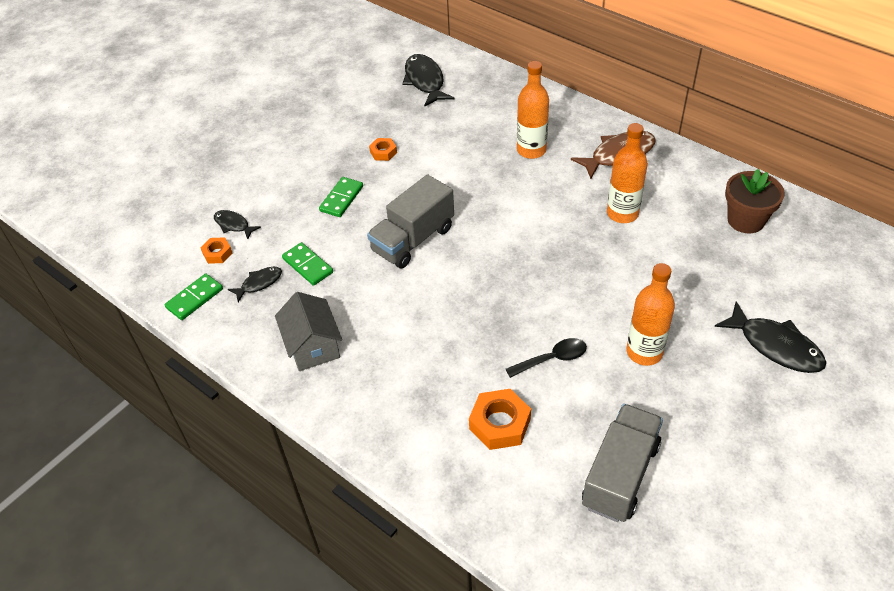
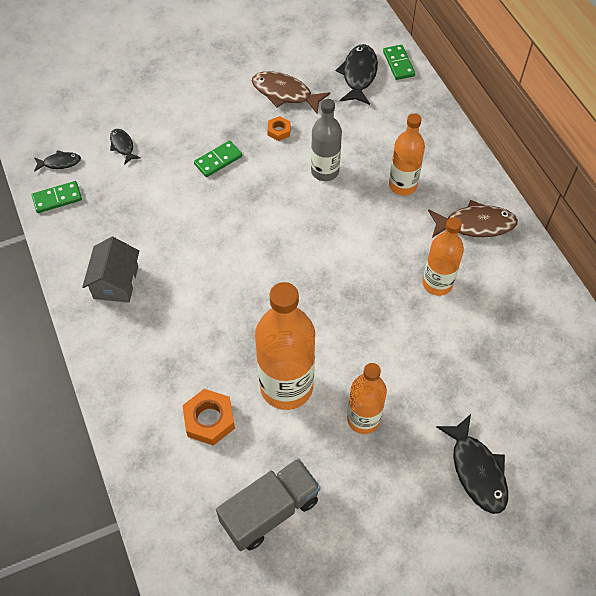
camera: 25 degrees right, 10 degrees up
(217, 253) = (96, 166): orange nut -> none
(259, 283) = (110, 208): black fish -> black fish (60, 163)
(308, 265) = (155, 210): green domino -> green domino (398, 64)
(366, 121) = (285, 93): none -> brown fish
(413, 239) = (249, 225): grey truck -> none
(452, 167) = (325, 171): none -> grey bottle
(552, 359) = (286, 386): black spoon -> orange bottle
(745, 220) = (541, 342): brown flower pot -> none

